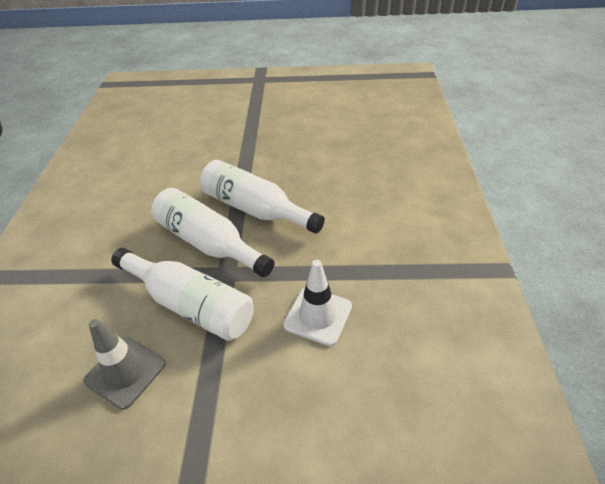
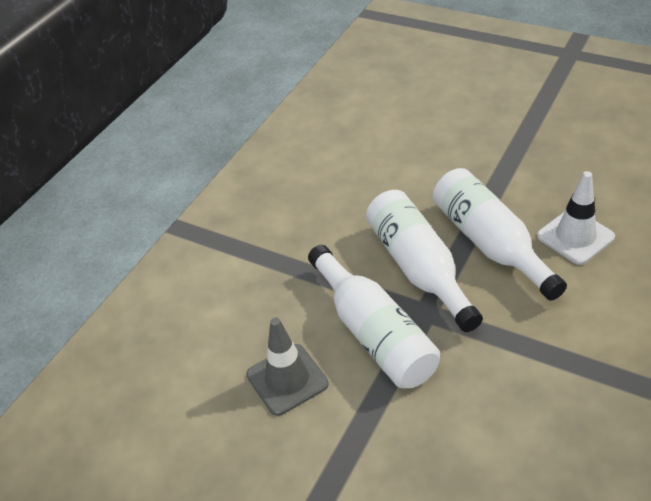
camera: 30 degrees right, 0 degrees up
(318, 316) = (510, 399): white traffic cone -> white traffic cone (575, 236)

